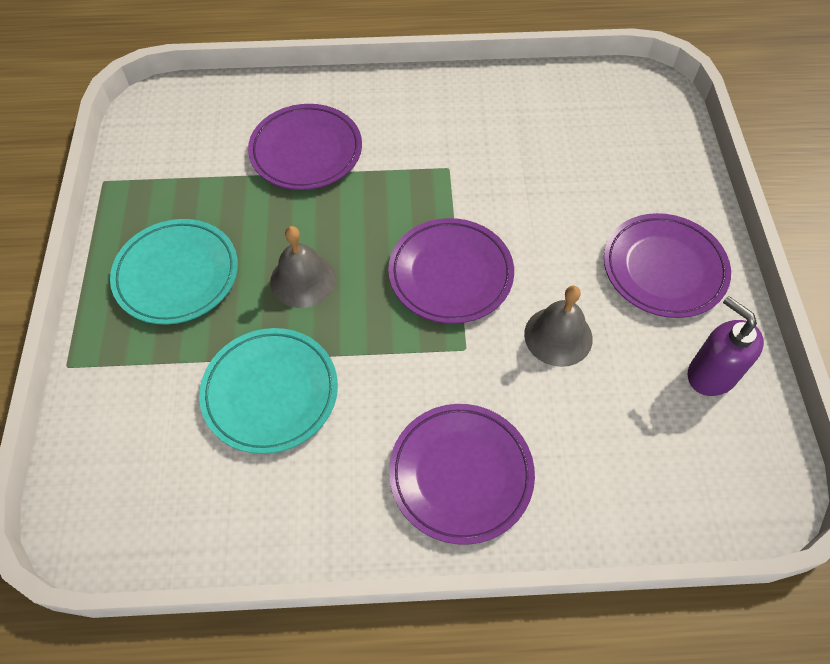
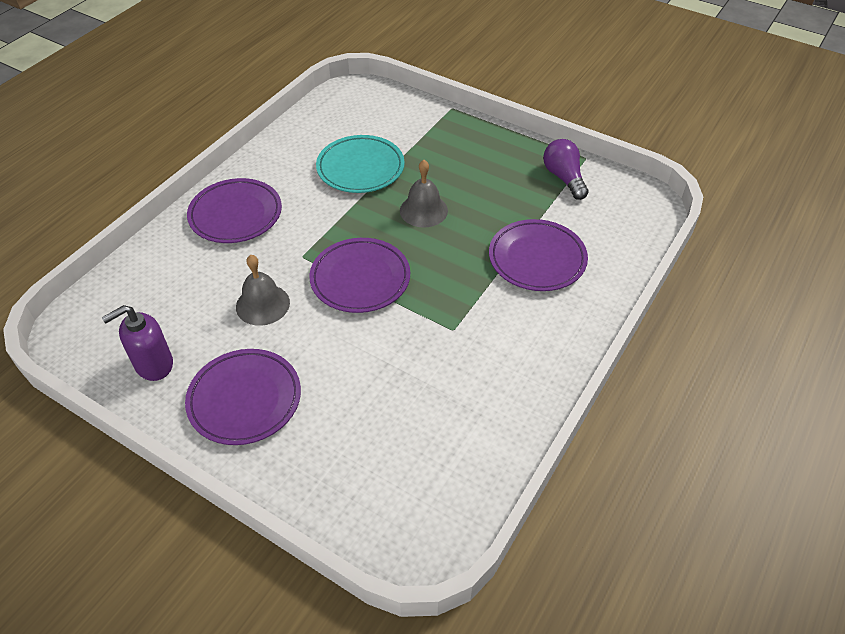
camera: 125 degrees right, 10 degrees down
(155, 184) = (564, 178): none -> purple light bulb
(177, 275) = (477, 162): turquoise plate -> none
(711, 374) = (153, 364): purple soap dispenser -> purple soap dispenser turned 150 degrees clockwise

